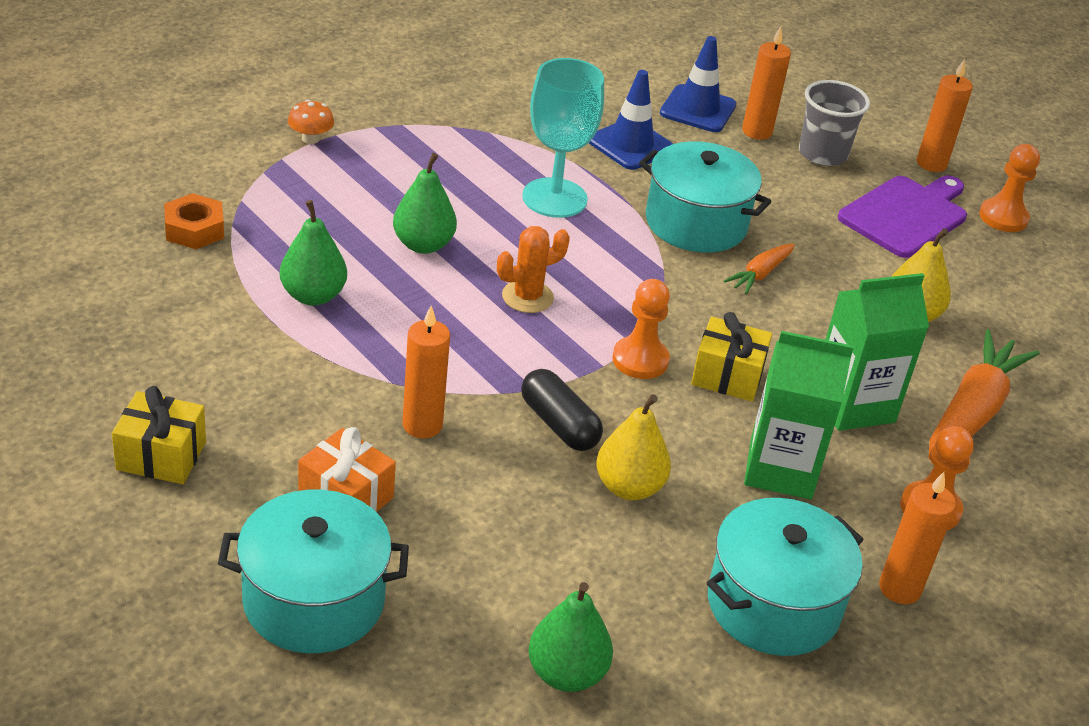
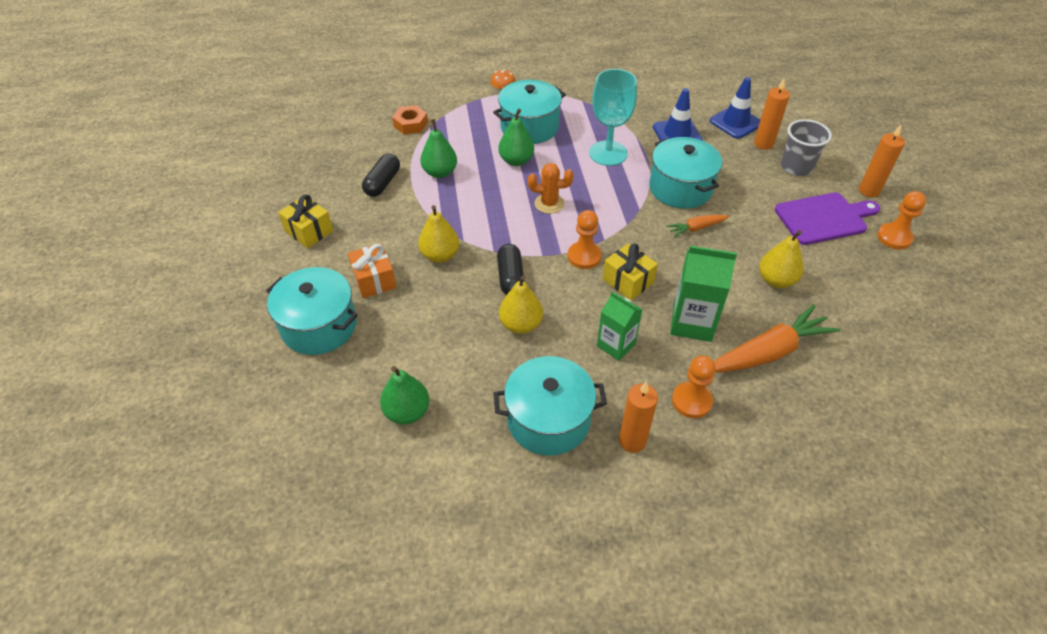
camera: 35 degrees right, 10 degrees up
(227, 339) = (383, 183): none -> black capsule
(402, 187) = (529, 127): none -> turquoise pot
(422, 425) = (440, 255): orange candle -> yellow pear
(780, 469) = (616, 345): green carton -> green carton, size x0.66

